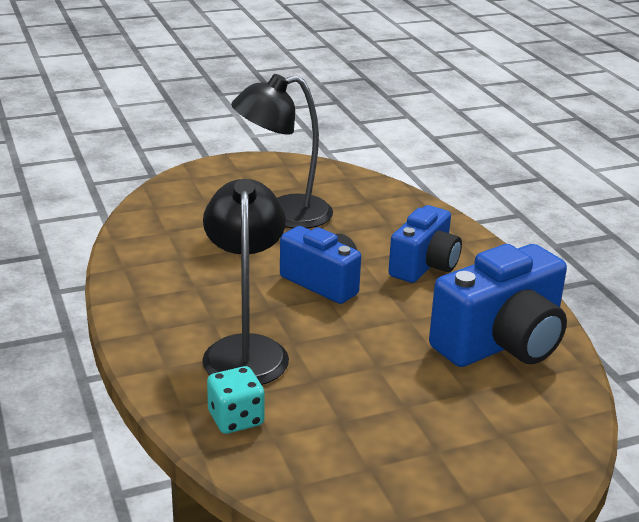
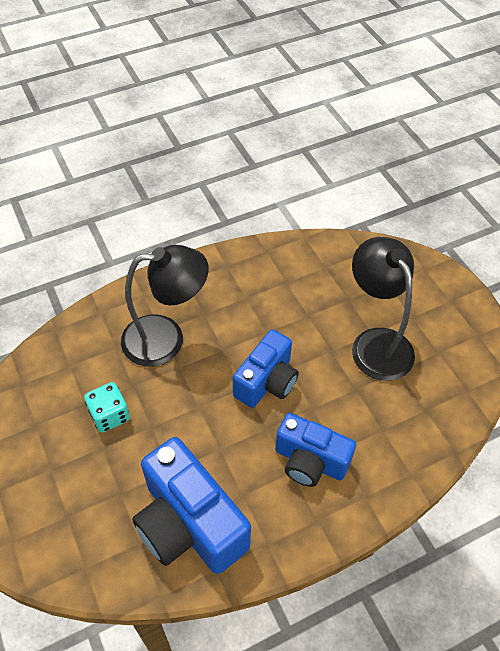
camera: 85 degrees right, 25 degrees up
(236, 419) = (87, 343): turquoise dice -> turquoise dice (110, 415)

